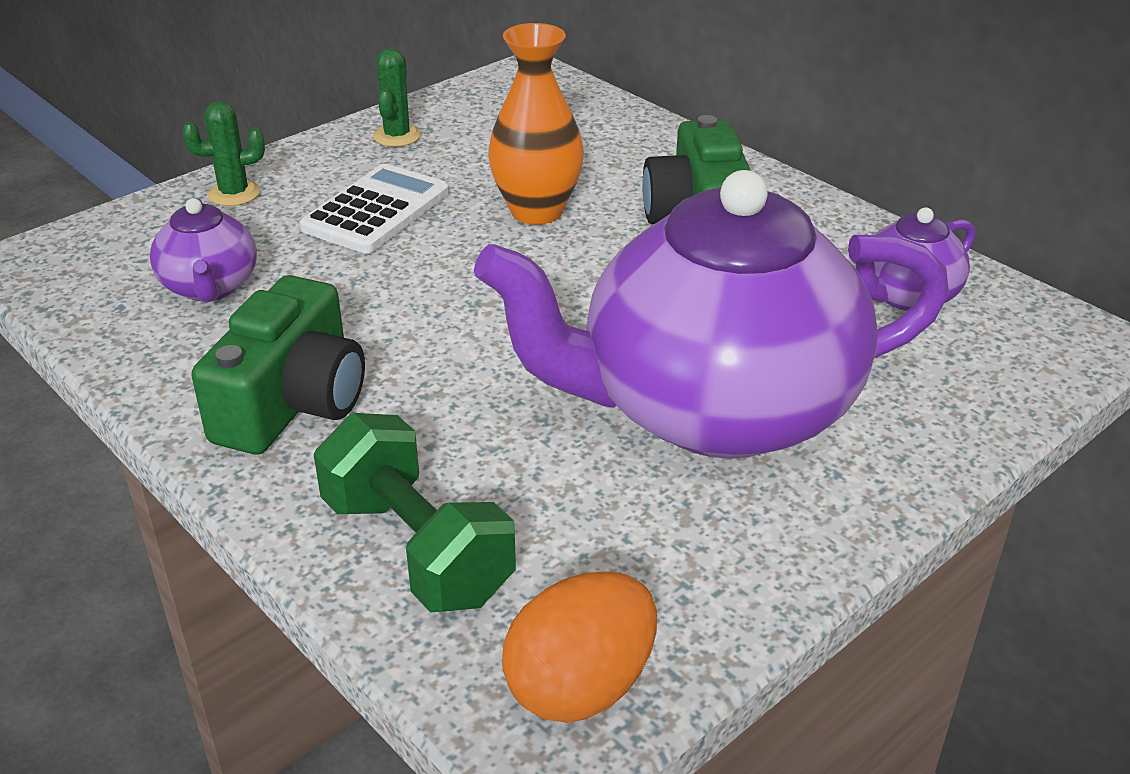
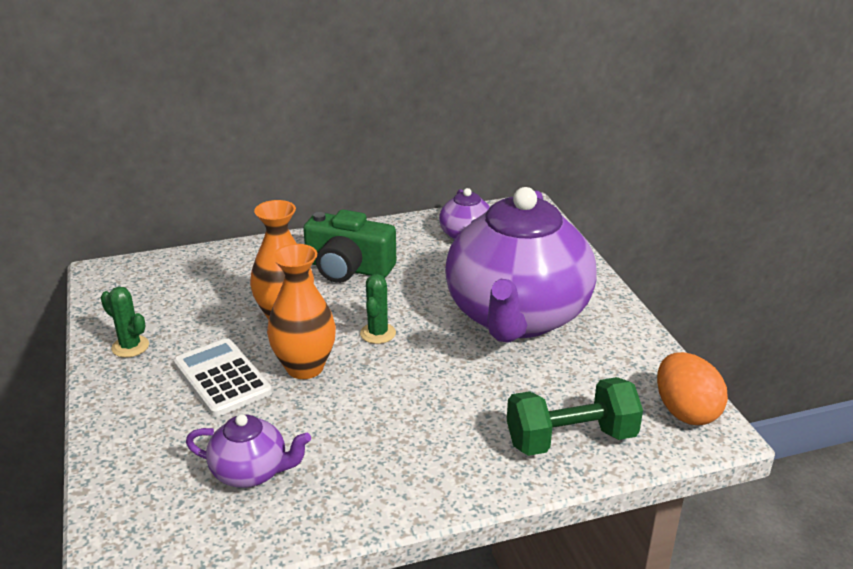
camera: 65 degrees left, 5 degrees down
(234, 194) = (130, 438): green cactus -> green cactus (378, 333)
(293, 402) = (413, 459): green camera -> none
(437, 259) = (305, 367): none -> orange vase

